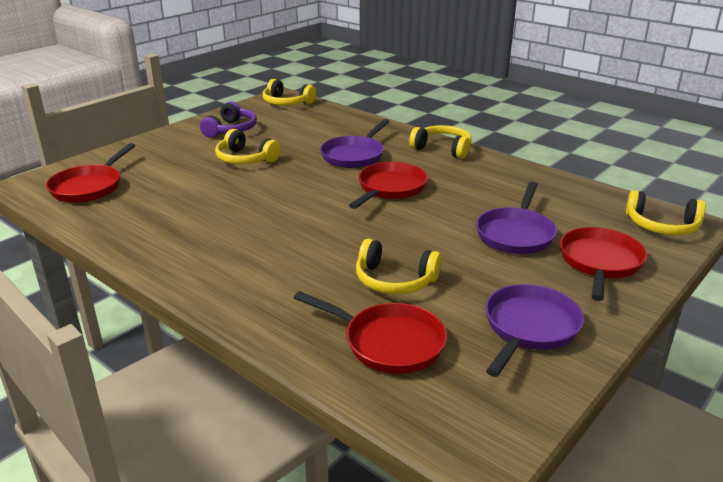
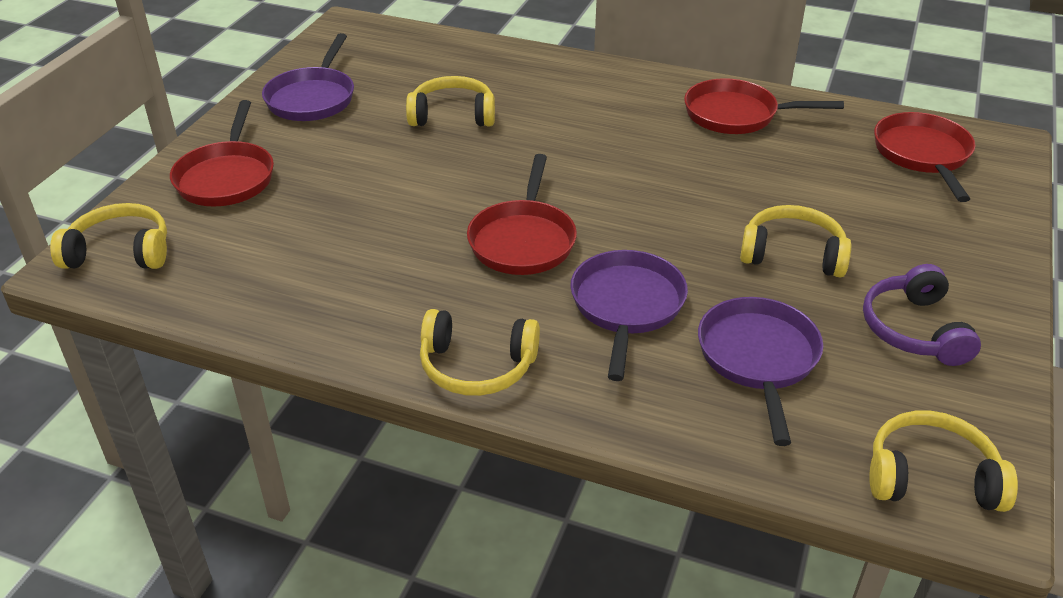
camera: 160 degrees right, 10 degrees up
(388, 342) = (434, 67): red pan -> red pan (736, 115)
(515, 234) = (327, 197): purple pan -> purple pan (758, 358)

